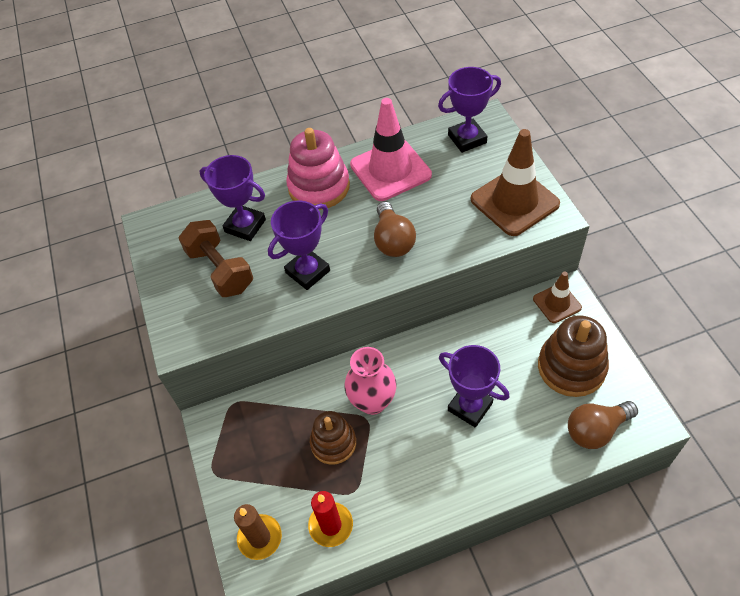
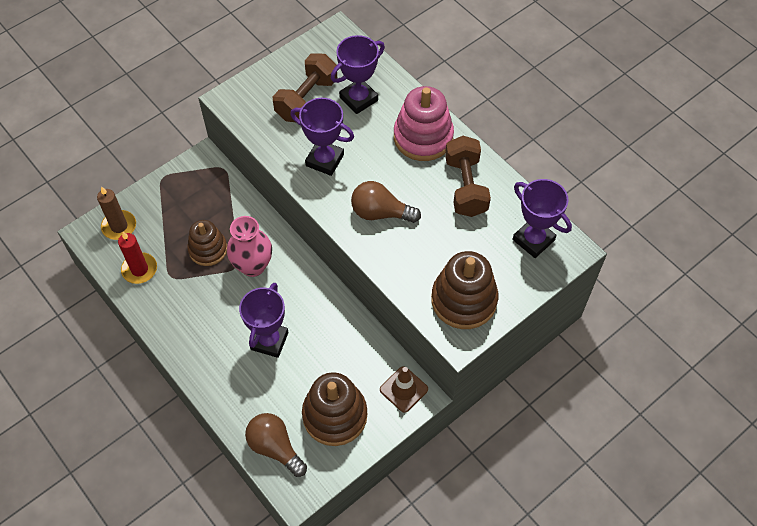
camera: 65 degrees right, 5 degrees up
(245, 226) = (358, 99): purple trophy -> purple trophy turned 45 degrees clockwise
(390, 170) = (465, 187): pink traffic cone -> brown dumbbell
(393, 240) = (380, 213): brown light bulb -> brown light bulb turned 45 degrees clockwise
(514, 202) = (464, 300): brown traffic cone -> brown stacking toy

